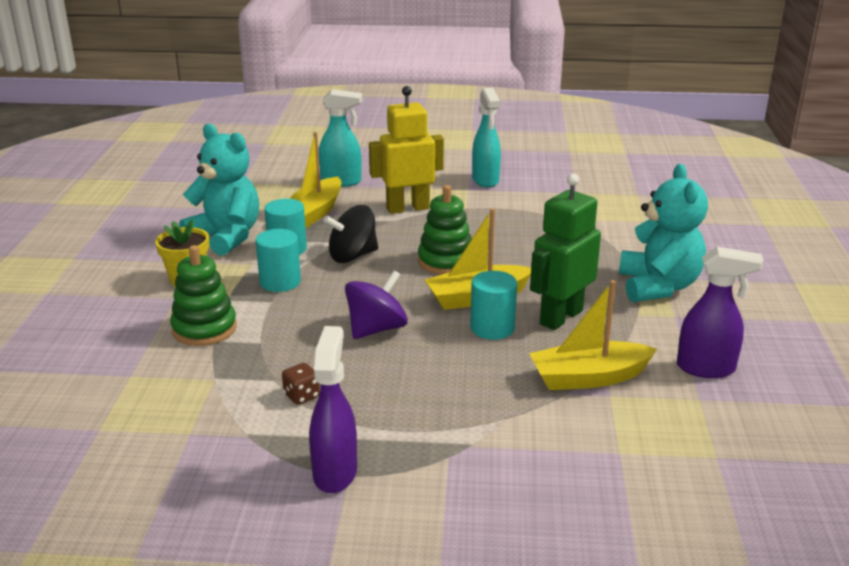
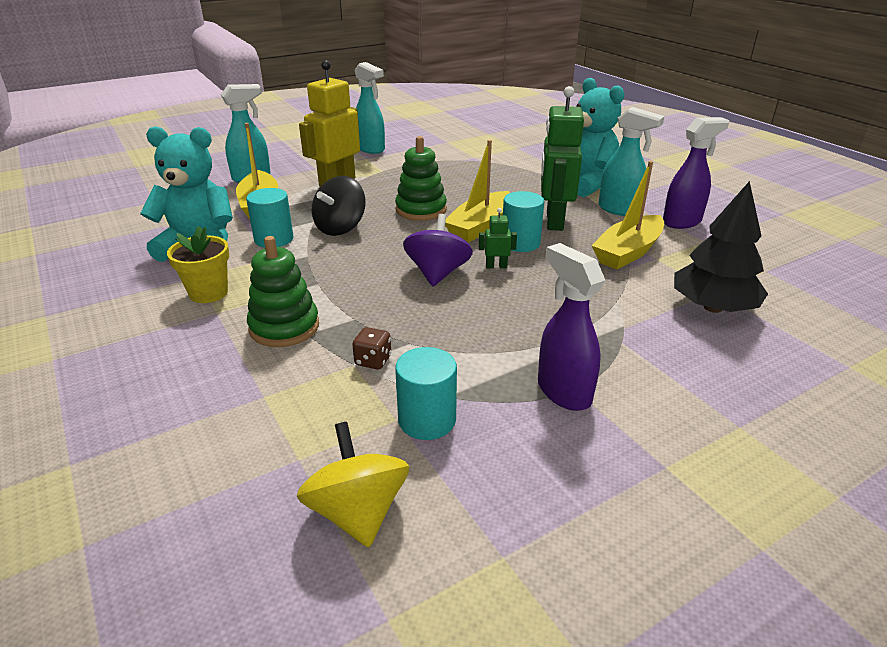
camera: 35 degrees left, 5 degrees up
(89, 481) = (357, 512): none -> yellow spinning top
(280, 282) = (304, 266): turquoise cylinder -> turquoise cylinder (427, 420)
(301, 396) = (451, 346): brown dice -> brown dice (373, 361)
(437, 342) = (496, 266): none -> green robot
(589, 466) = (712, 307): none -> black tree
(653, 330) = (619, 210): none -> turquoise spray bottle

